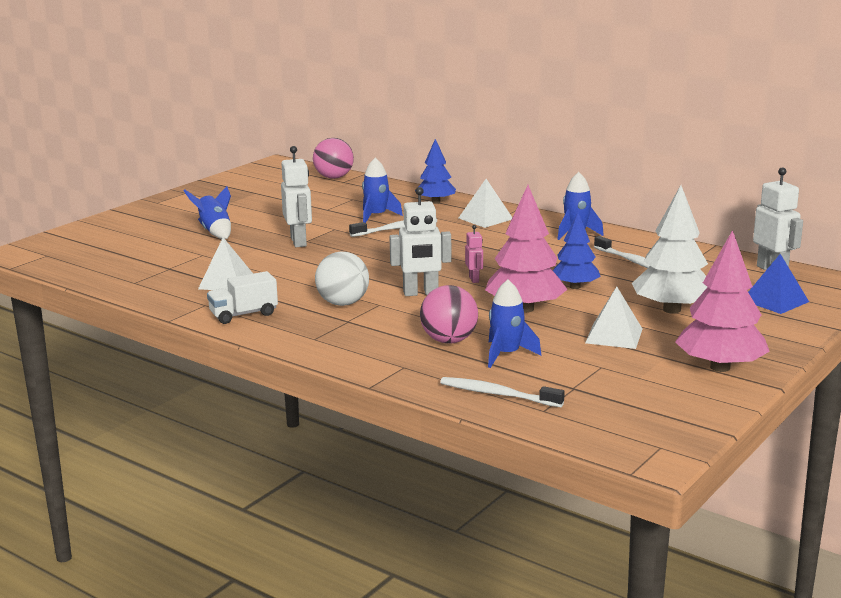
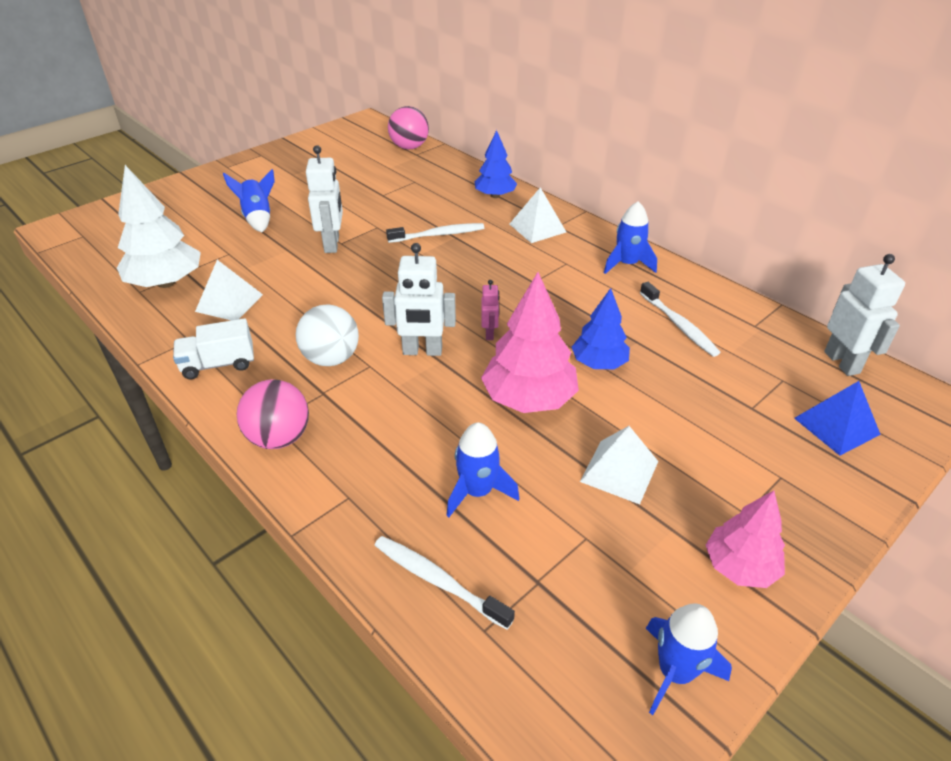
camera: 10 degrees right, 20 degrees up
(376, 216) = (427, 211): blue rocket -> blue rocket (675, 672)
(449, 341) = (420, 450): pink ball -> pink ball (279, 438)
(672, 310) = (703, 426): white tree -> white tree (166, 283)
(720, 367) = (740, 567): pink tree -> pink tree, size x0.64

